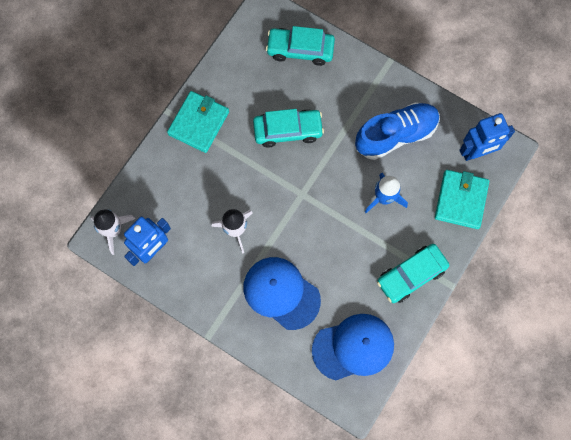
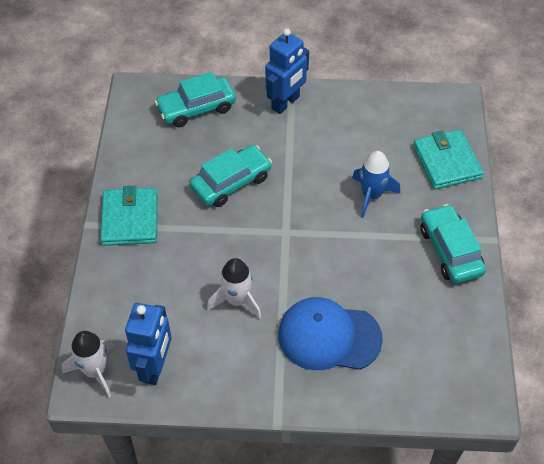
camera: 30 degrees left, 20 degrees down
(353, 347) = (442, 349): blue cap -> none
(396, 135) = (343, 137): blue shoe -> none
(411, 275) = (450, 250): turquoise car -> turquoise car turned 135 degrees clockwise
(476, 152) = (430, 116): blue robot -> blue robot (286, 103)

